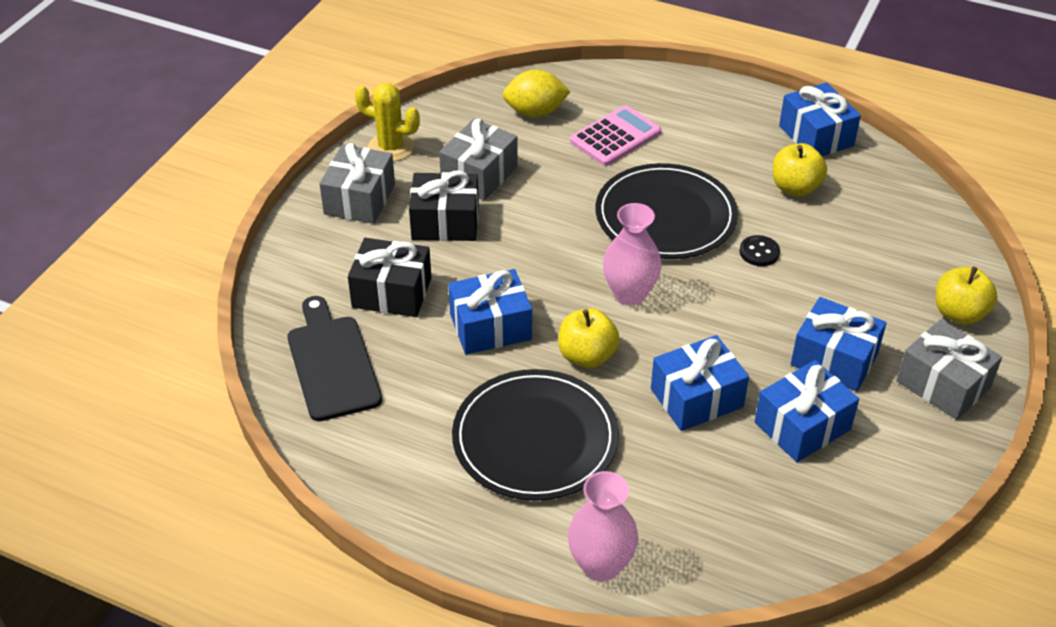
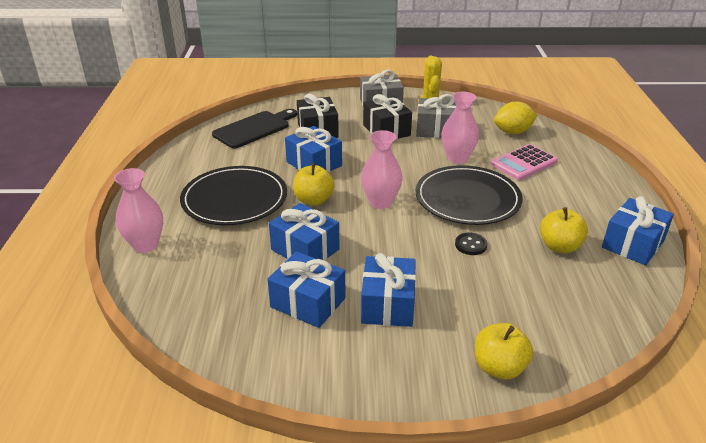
camera: 65 degrees right, 10 degrees down
(535, 112) = (513, 132): yellow lemon -> yellow lemon turned 75 degrees counterclockwise
(567, 186) = (457, 158): none -> pink vase
(615, 137) = (524, 163): pink calculator -> pink calculator turned 120 degrees clockwise
(943, 384) = (404, 373): grey gift -> none

